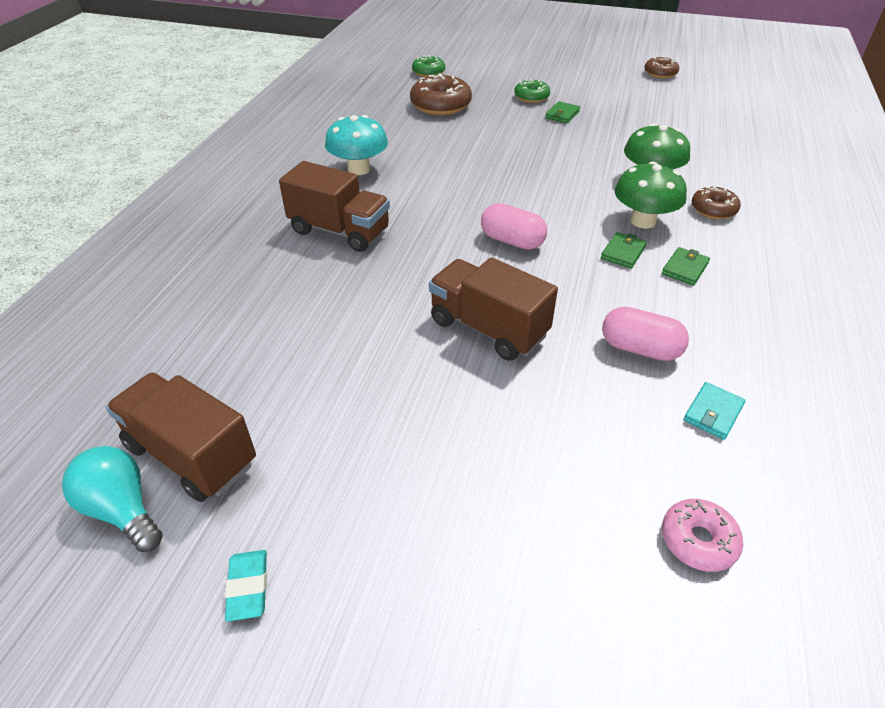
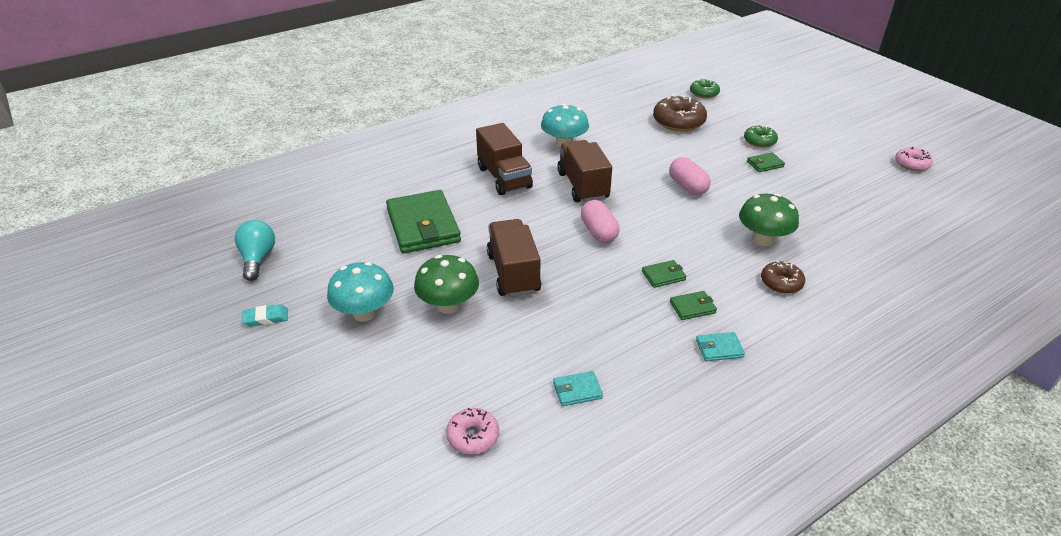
camera: 40 degrees right, 5 degrees down
(191, 455) = (305, 252): brown truck -> brown truck (582, 186)
(248, 587) = (266, 318): turquoise eraser -> turquoise eraser turned 45 degrees clockwise
(314, 331) = (423, 226): none -> green wallet
(382, 483) = (365, 313): none -> turquoise mushroom
(640, 349) = (586, 333): pink capsule -> pink capsule (687, 187)
(643, 221) = (710, 264): green mushroom -> green mushroom (448, 305)
(660, 73) = (911, 164): brown donut -> pink donut
(754, 294) = (719, 349): none -> turquoise wallet

